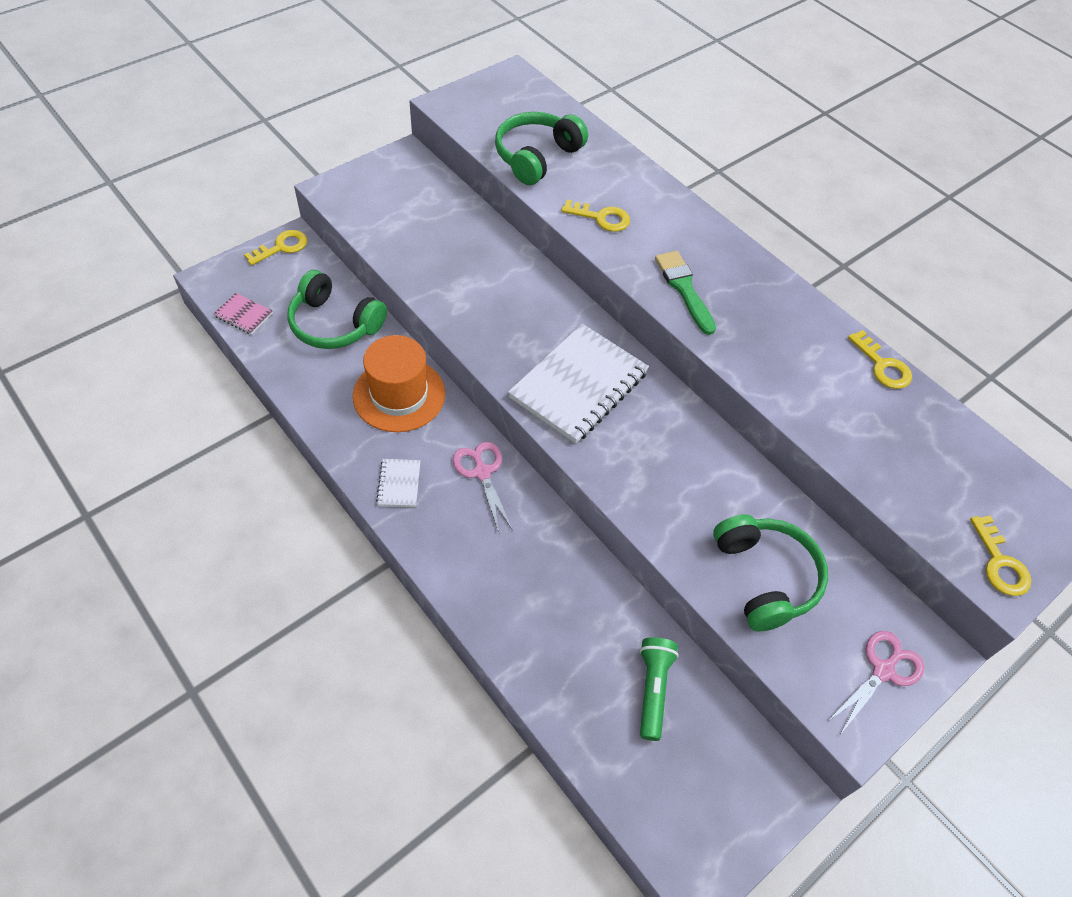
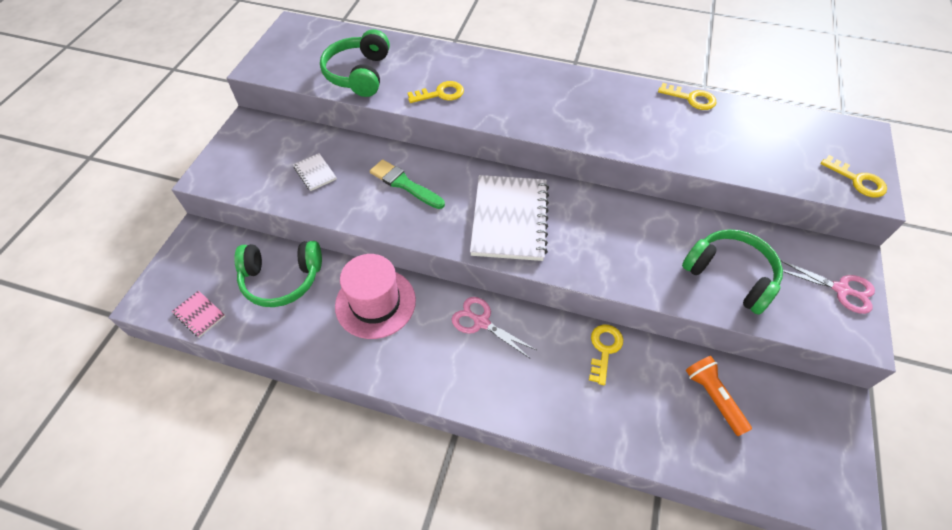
camera: 30 degrees left, 0 degrees up
(243, 315) = (199, 314): pink notebook -> pink notebook turned 45 degrees clockwise
(281, 247) = (190, 244): yellow key -> yellow key (604, 349)
(399, 395) = (375, 303): orange hat -> pink hat
(399, 484) = (430, 369): white notebook -> white notebook (315, 173)
(653, 689) = (713, 397): green flashlight -> orange flashlight
(684, 289) = (536, 113): green brush -> green brush (404, 184)
(883, 670) = (841, 289): pink scissors -> pink scissors turned 105 degrees clockwise

